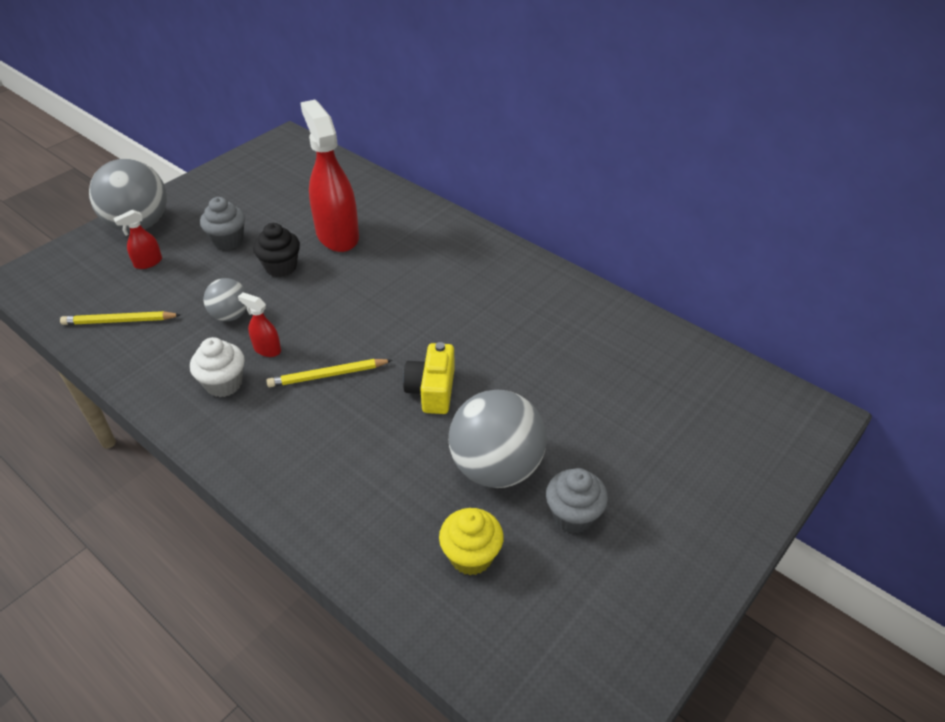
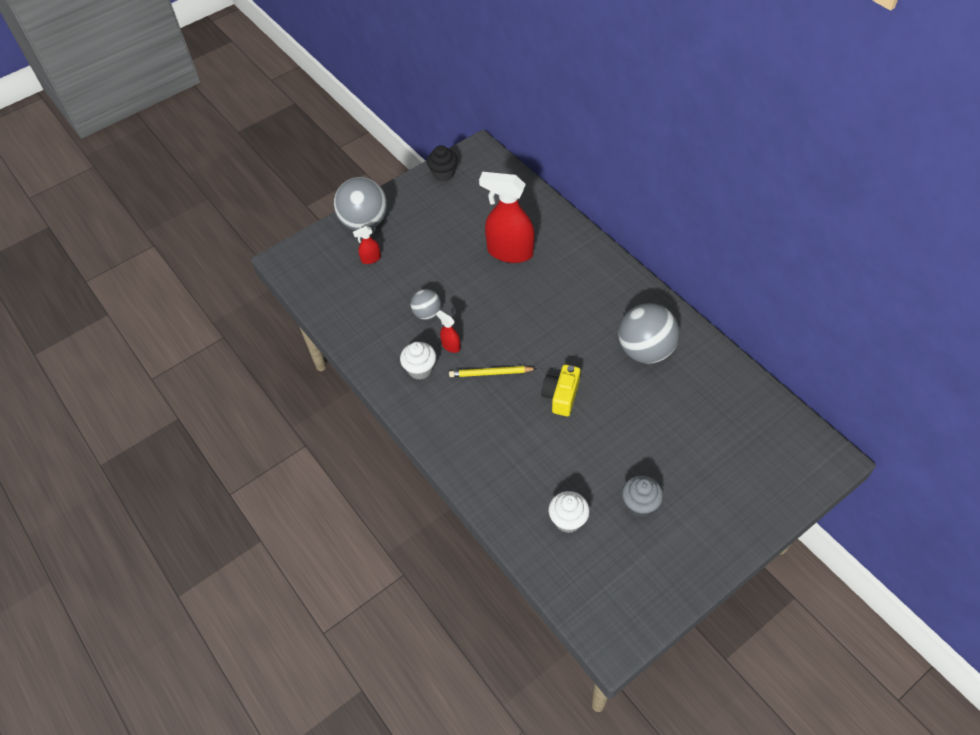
camera: 15 degrees right, 10 degrees up
(119, 321) = (351, 307): yellow pencil -> none
(228, 240) = (428, 246): grey cupcake -> none
(281, 267) = (465, 276): black cupcake -> black cupcake (443, 174)
(337, 235) = (509, 252): red spray bottle -> red spray bottle turned 60 degrees counterclockwise
(471, 556) = (568, 520): yellow cupcake -> white cupcake
(496, 467) = (595, 462): grey ball -> grey ball (645, 350)

